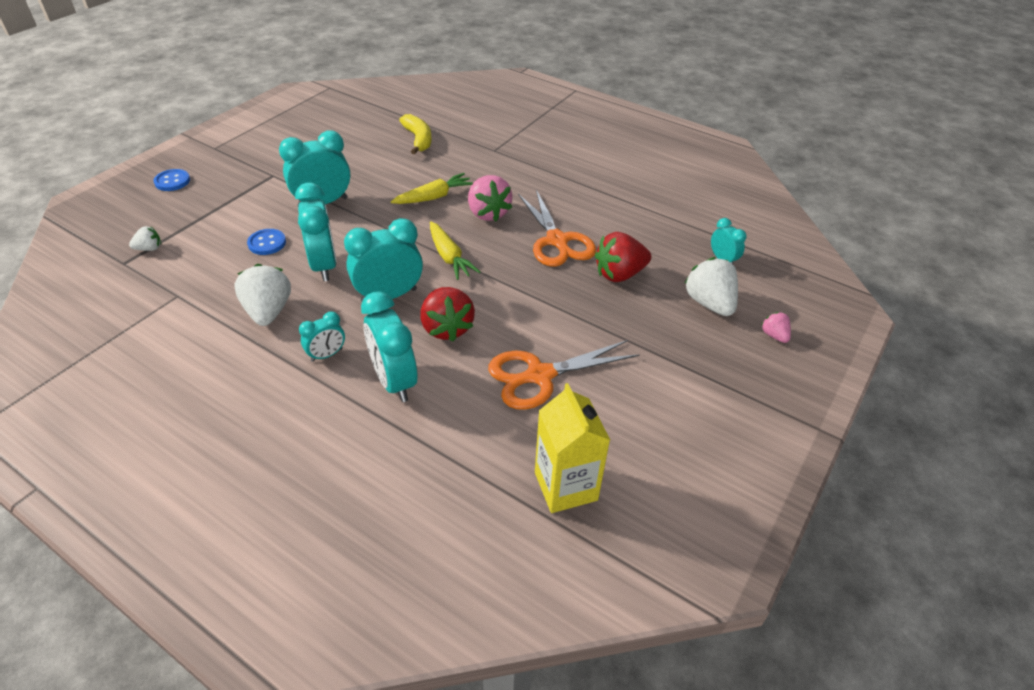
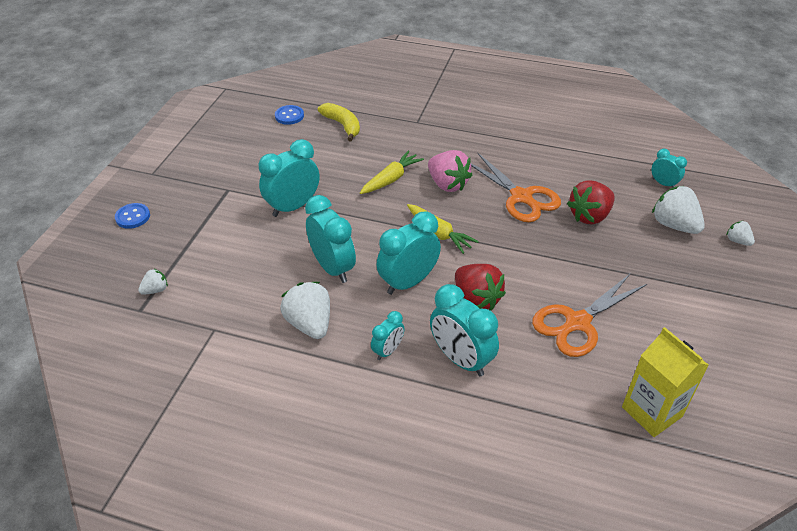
camera: 15 degrees left, 0 degrees up
(267, 243) = (266, 258): blue button -> blue button (289, 116)
(774, 335) = (737, 241): pink strawberry -> white strawberry

